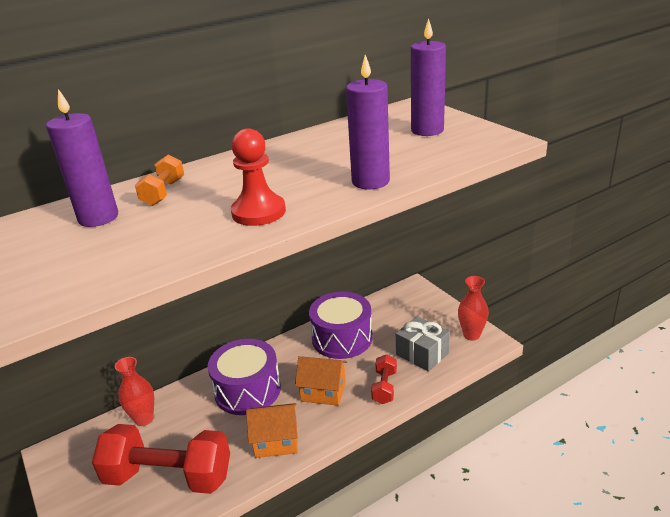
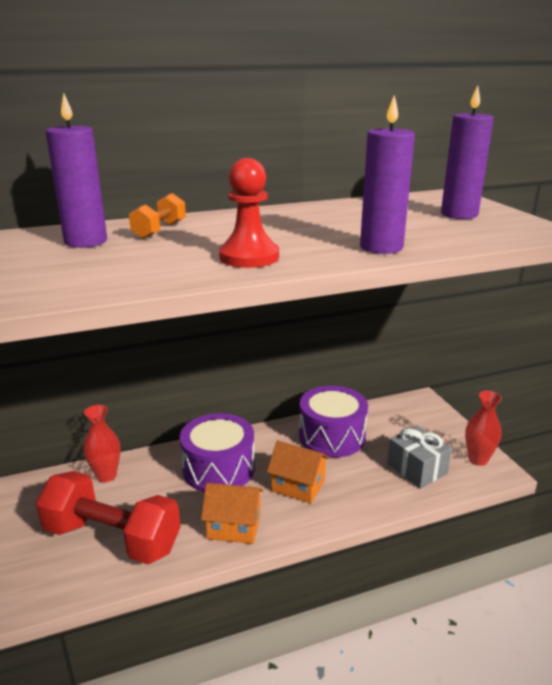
camera: 10 degrees right, 5 degrees down
(384, 387) = (366, 495): red dumbbell -> none

